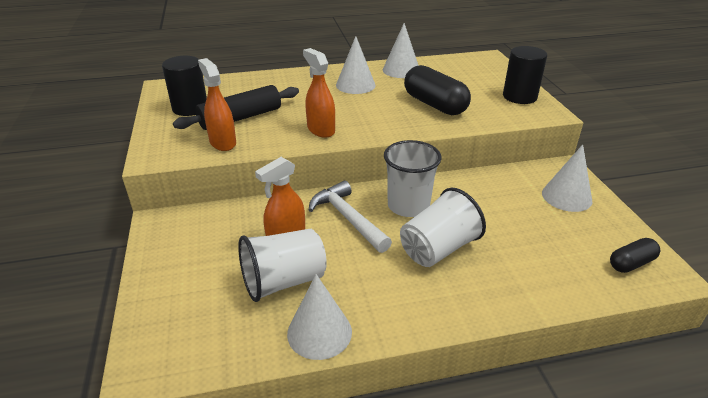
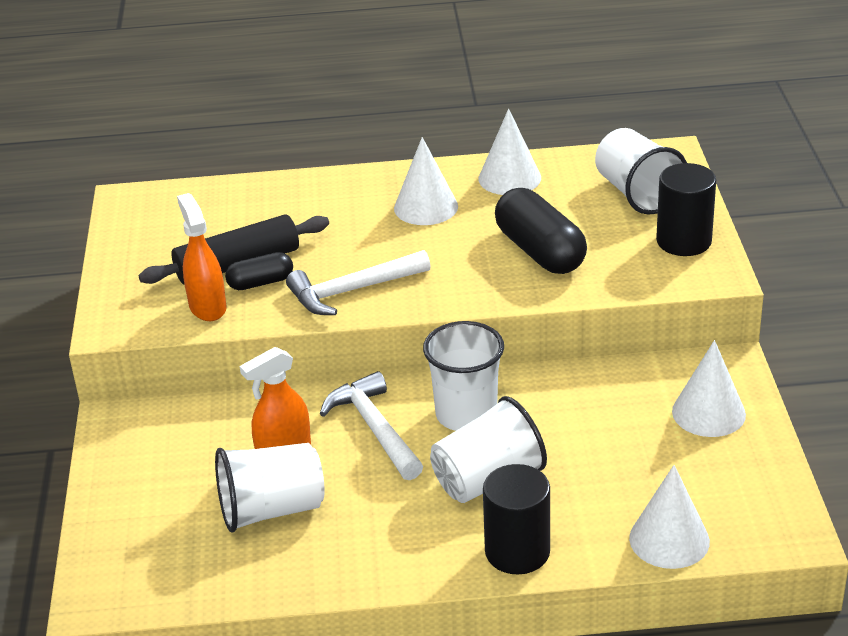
camera: 10 degrees right, 0 degrees up
(190, 108) = (164, 243): black cylinder -> black cylinder (517, 552)
(319, 332) = (305, 574): white cone -> white cone (669, 539)
(320, 130) = (352, 291): orange spray bottle -> white hammer
(479, 75) = (637, 194): none -> white cup
(631, 263) = (749, 516): black capsule -> black capsule (260, 282)

